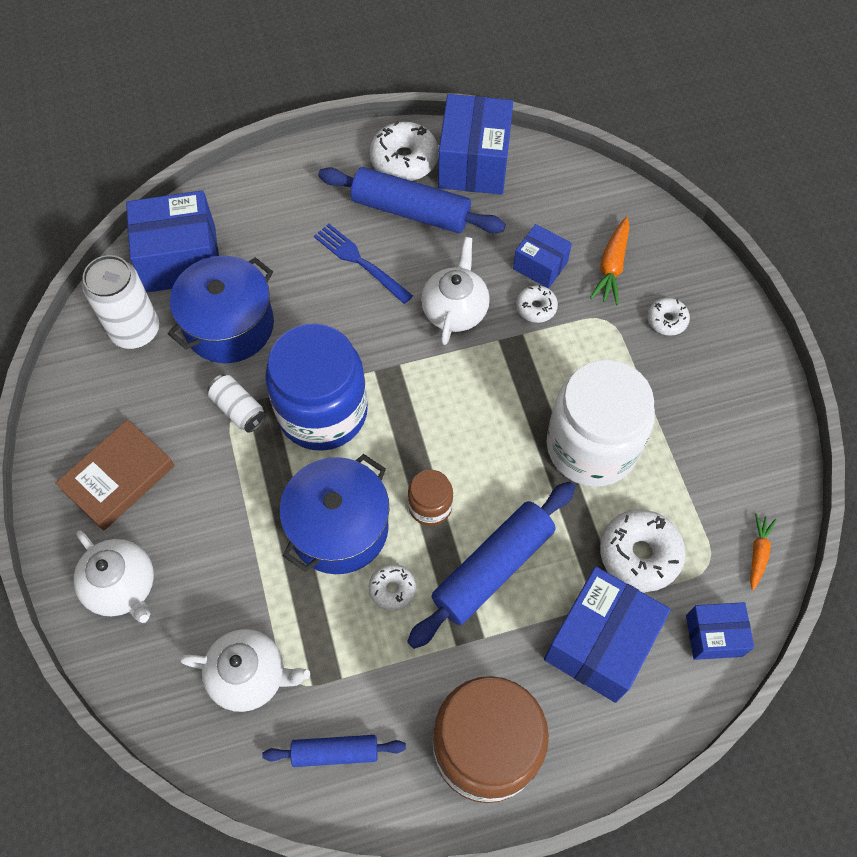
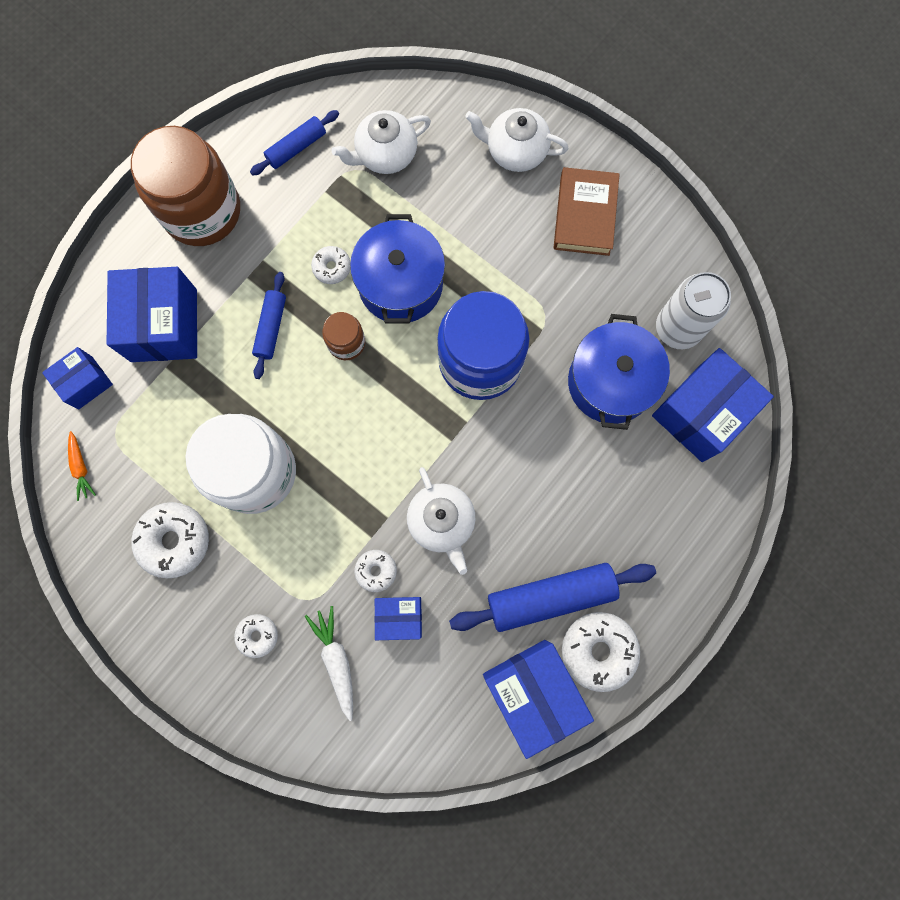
camera: 145 degrees right, 15 degrees up
(239, 409) = (544, 320): white can -> none
(359, 261) = (555, 513): blue fork -> none
(492, 568) = (271, 328): blue rolling pin -> blue rolling pin, size x0.57
(611, 266) = (336, 660): orange carrot -> white carrot
(639, 554) = (170, 408): white donut -> white donut (174, 540)

